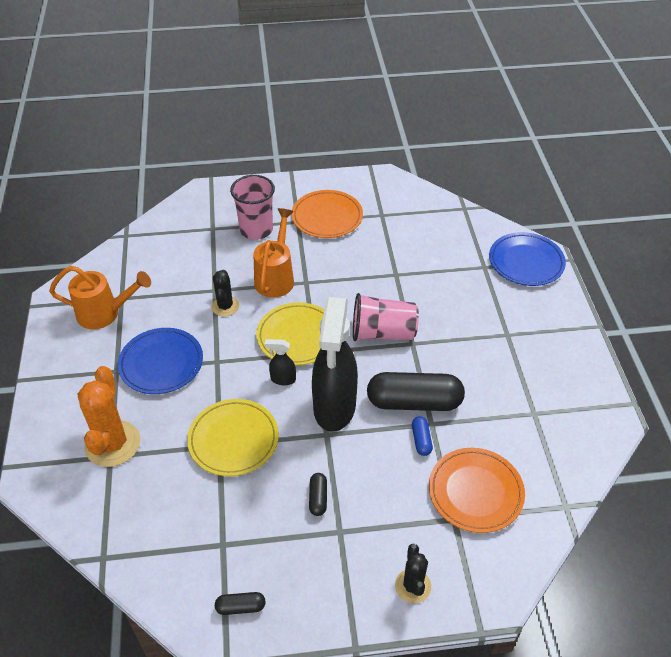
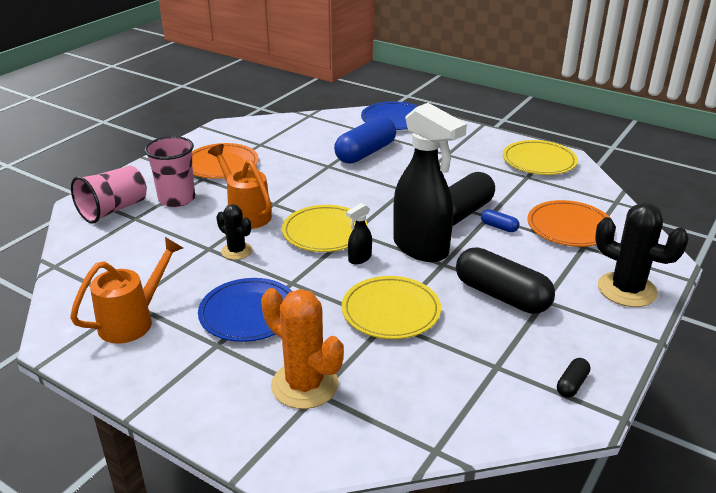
camera: 50 degrees left, 15 degrees down
(318, 498) = (501, 296): black capsule -> black capsule, size x2.29
(383, 333) = (377, 196): pink cup -> pink cup (113, 210)
(413, 586) = (627, 290): black cactus -> black cactus, size x1.72
(444, 282) = (365, 153): none -> blue capsule
(575, 406) = (539, 161): none -> yellow plate

